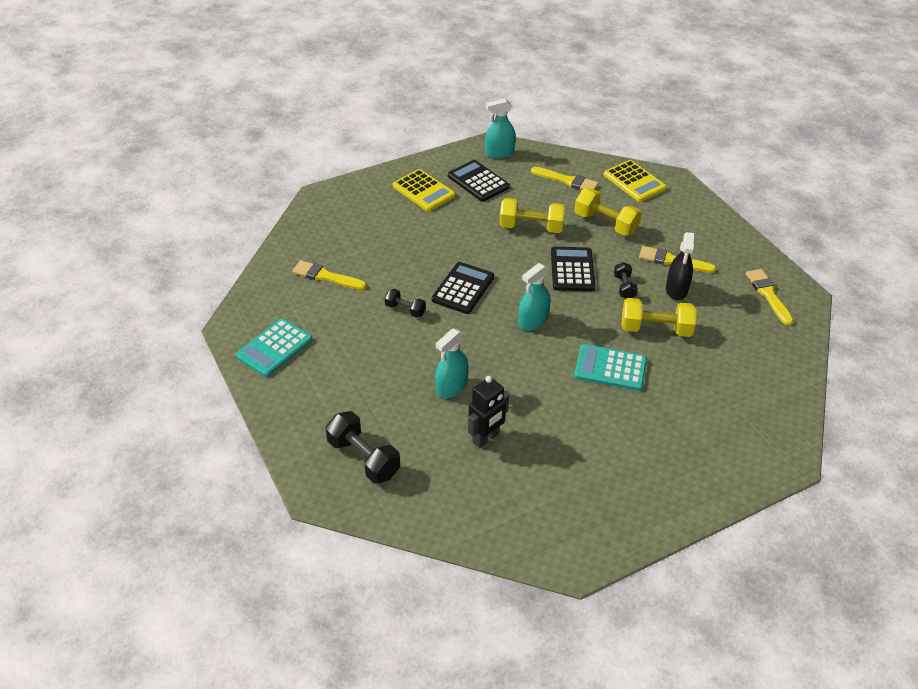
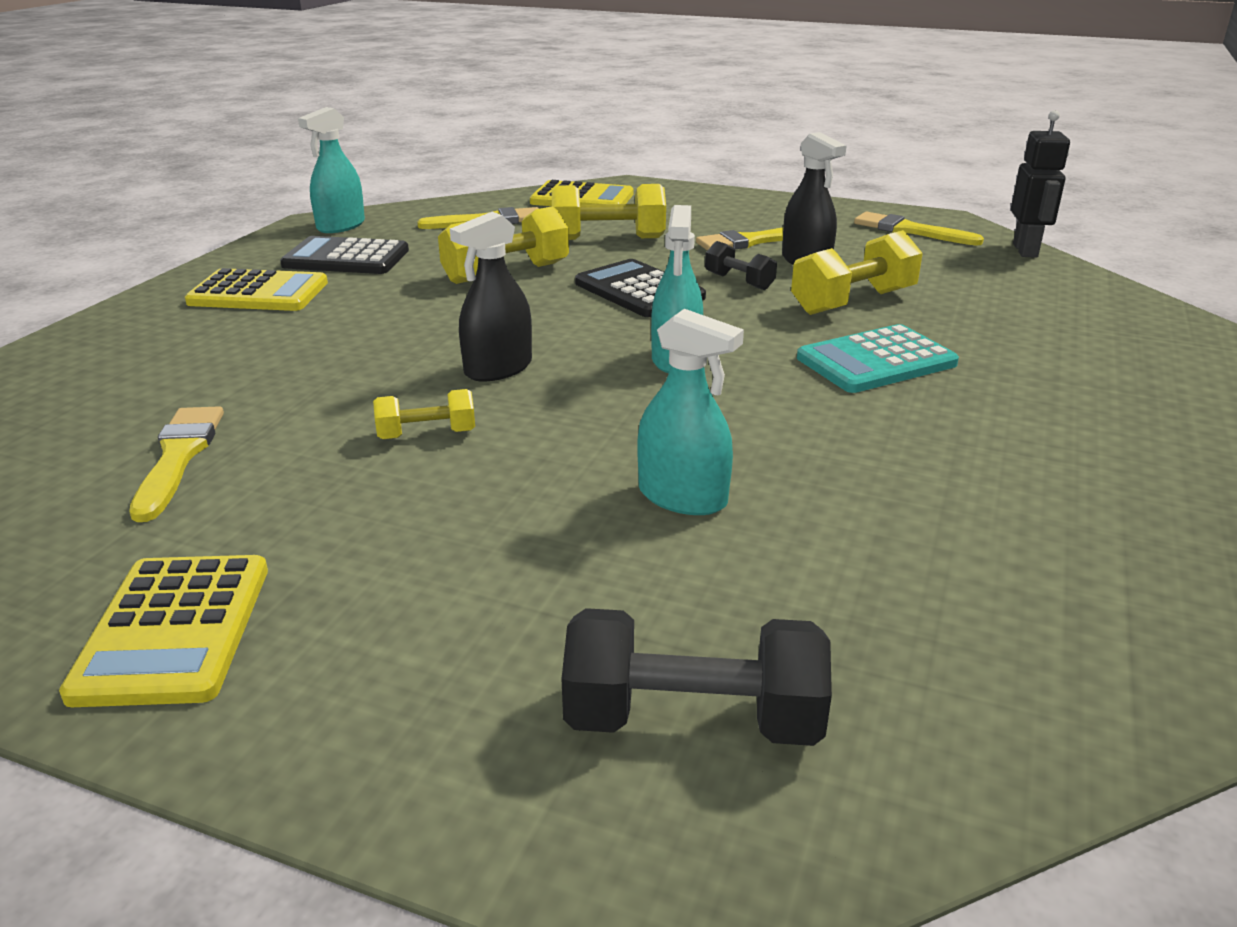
camera: 40 degrees left, 15 degrees down
(274, 348) = (174, 630): turquoise calculator -> yellow calculator
(326, 276) = (178, 457): yellow brush -> yellow brush turned 105 degrees clockwise
(405, 310) = (427, 435): black dumbbell -> yellow dumbbell
(451, 387) = (682, 497): turquoise spray bottle -> turquoise spray bottle turned 60 degrees counterclockwise
(463, 288) = (498, 369): black calculator -> black spray bottle
(486, 438) = (865, 537): black robot -> black robot (1025, 250)

